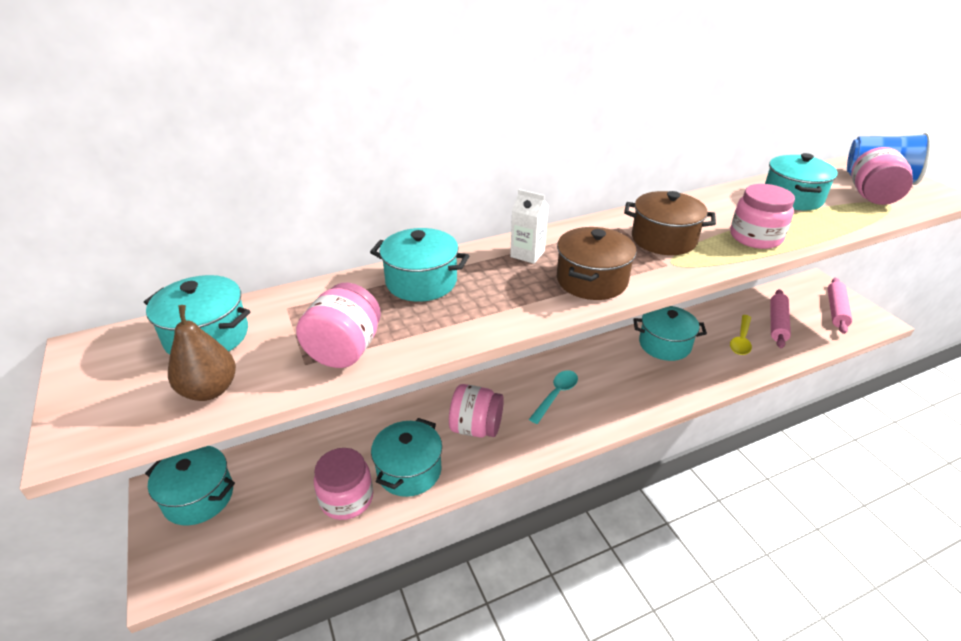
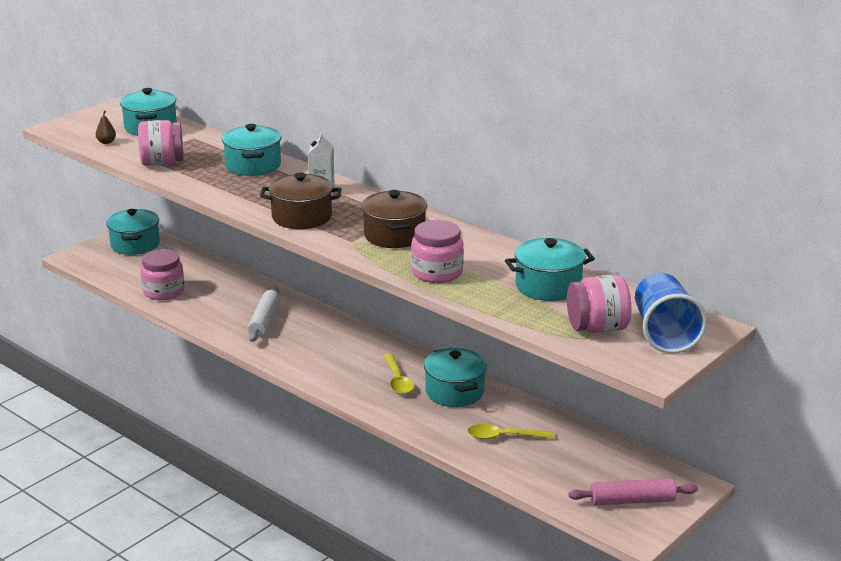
camera: 65 degrees right, 10 degrees down
(210, 390) = (106, 142): brown pear -> brown pear, size x0.55
(409, 470) = (202, 306): turquoise pot -> none
(476, 428) = (264, 321): pink jar -> white rolling pin
(556, 395) = (331, 348): turquoise spoon -> none
(633, 370) = (398, 380): none -> yellow spoon
(777, 323) = (560, 459): pink rolling pin -> none

